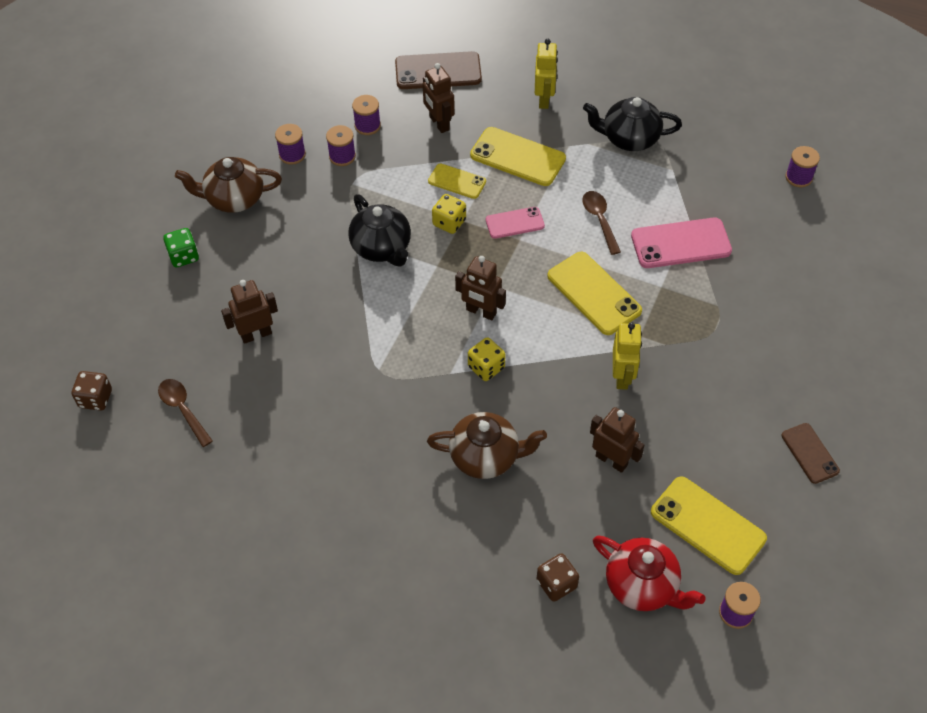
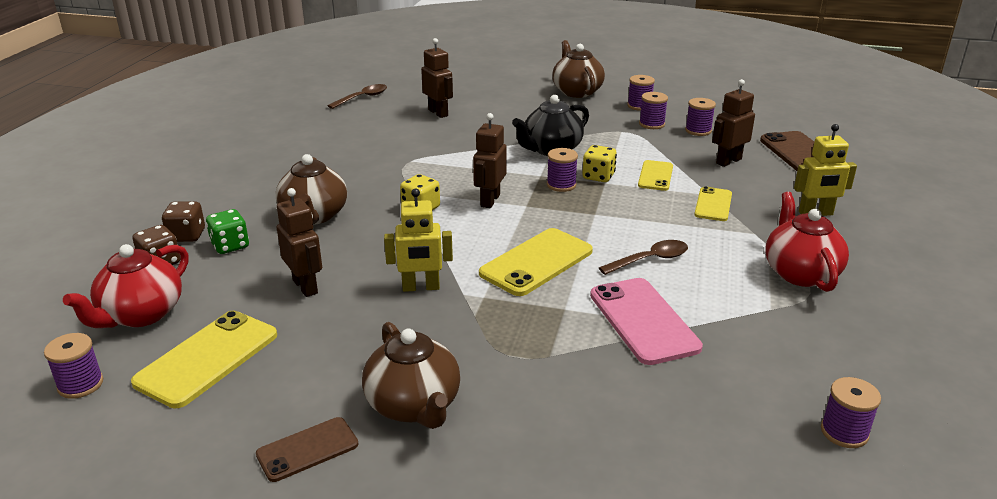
camera: 80 degrees right, 25 degrees down
(95, 398) = (370, 73): brown dice -> brown dice (187, 236)
(184, 256) = (509, 82): green dice -> green dice (230, 246)
(460, 253) = (561, 185): none -> purple spool
(514, 223) = (616, 209): pink phone -> none
(517, 157) = (713, 204): yellow phone -> yellow phone, size x0.60
(611, 460) = (305, 286): brown robot -> brown robot turned 60 degrees counterclockwise
(629, 138) = (800, 273): black teapot -> red teapot
(768, 390) = (414, 405): none -> brown teapot

